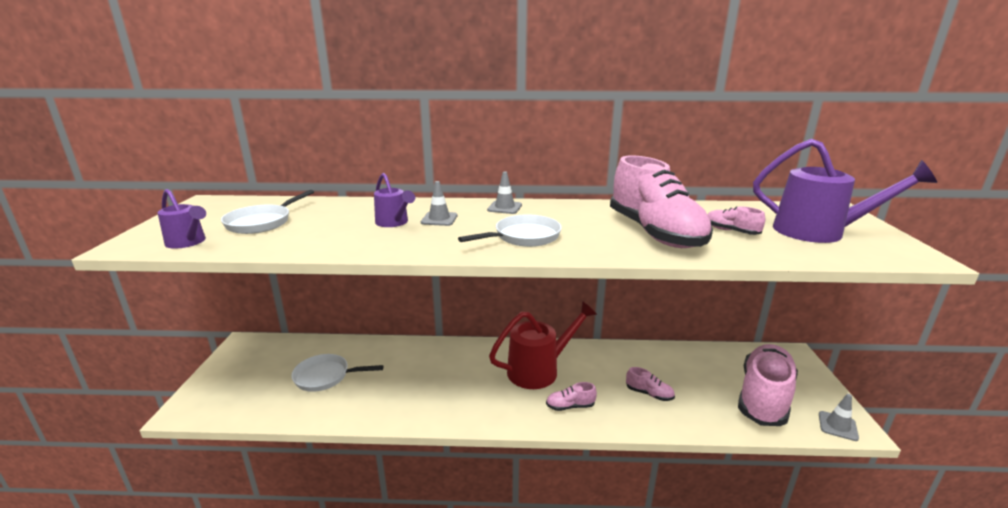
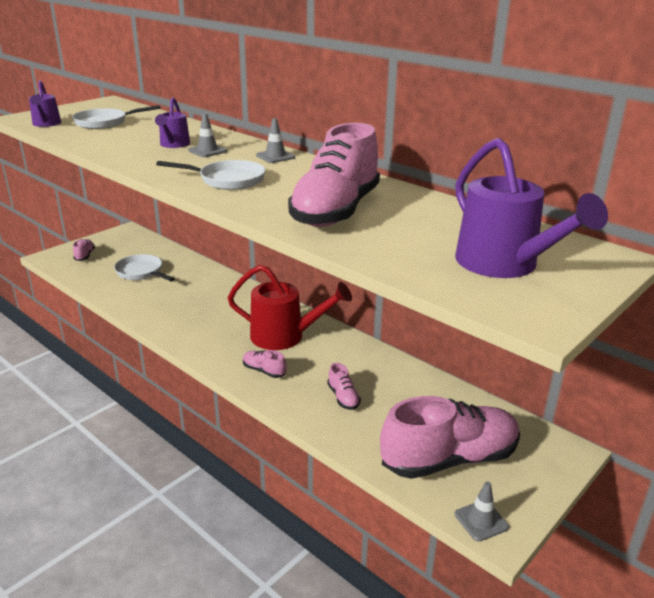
camera: 40 degrees right, 5 degrees up
(731, 231) = (411, 233): pink shoe -> pink shoe (84, 255)

